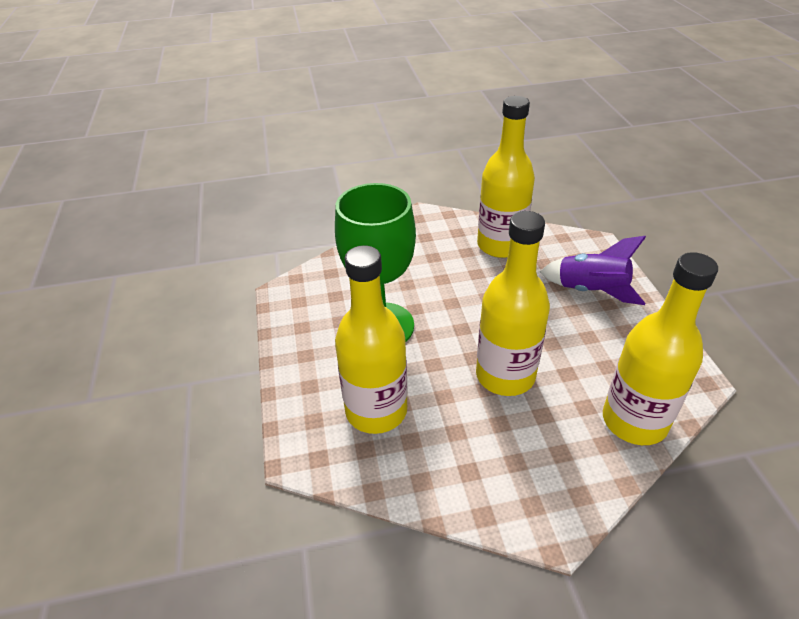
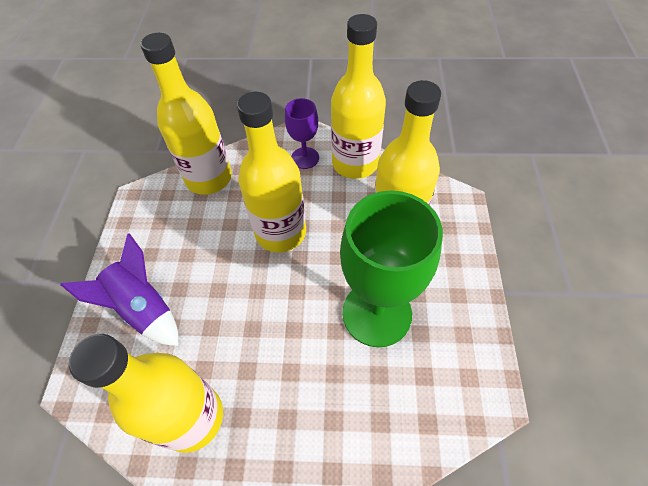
camera: 165 degrees left, 15 degrees up
(450, 486) = (355, 163): none -> yellow bottle
(525, 479) = (305, 158): none -> purple goblet

